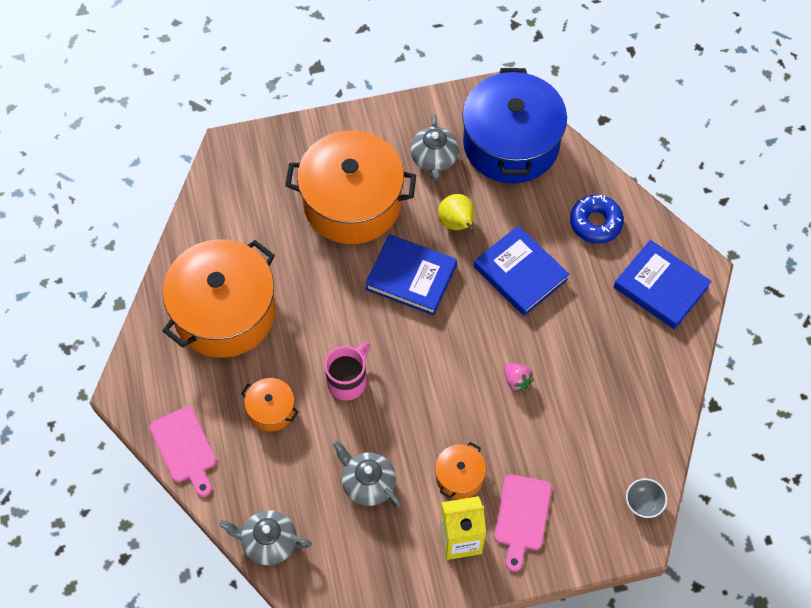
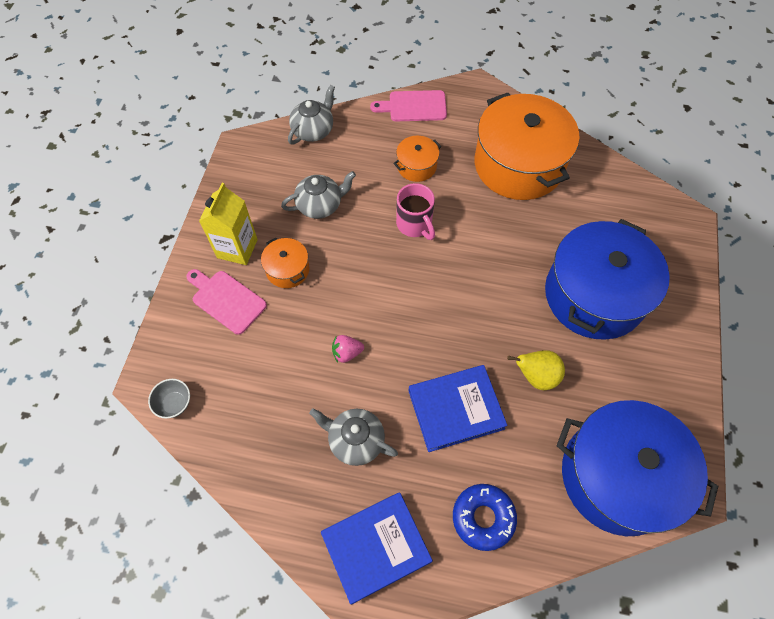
camera: 115 degrees right, 0 degrees up
(352, 202) = (594, 295): orange pot -> blue pot
(411, 277) = (493, 311): blue book -> none
(434, 159) = (621, 388): grey teapot -> grey teapot (355, 440)

